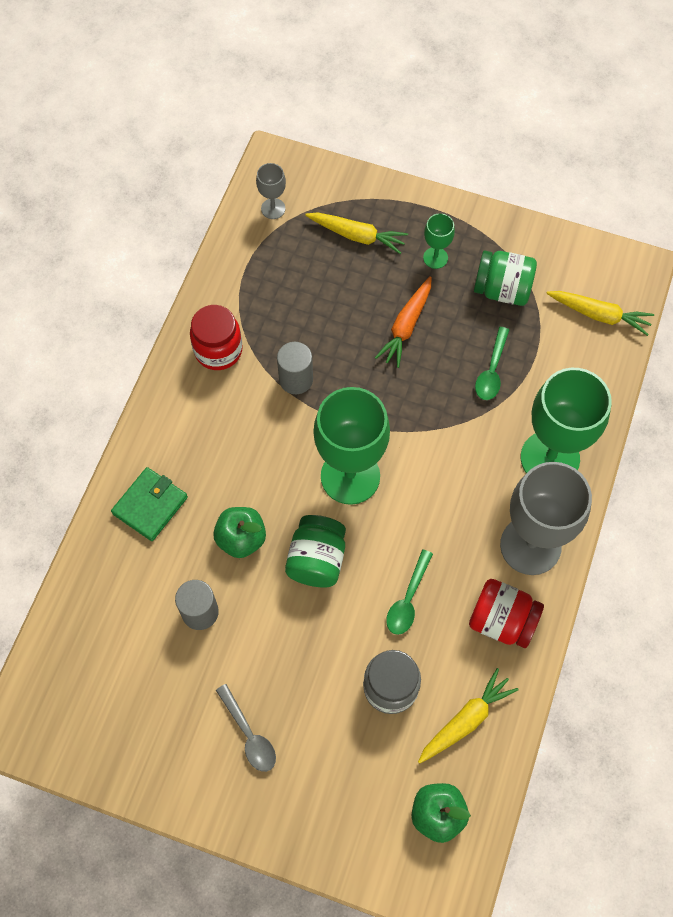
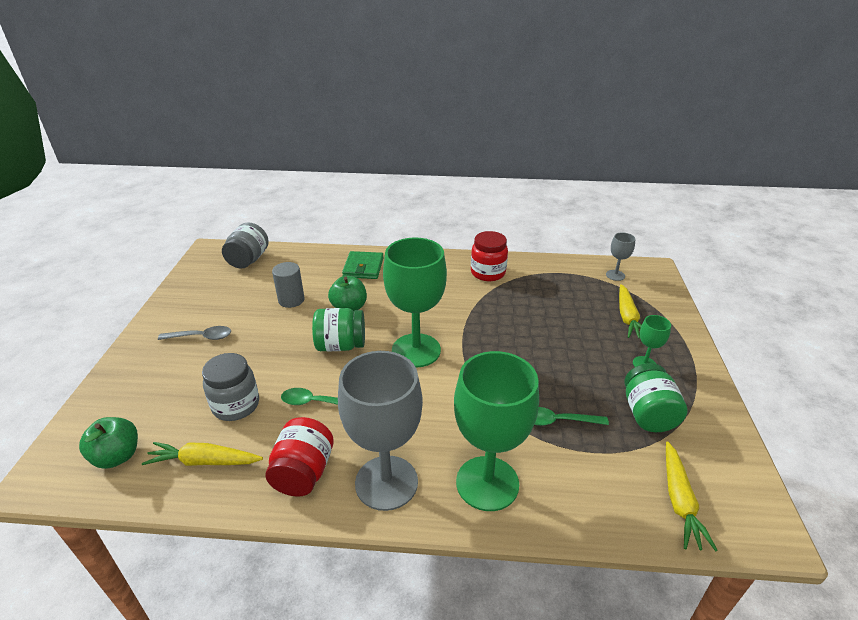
camera: 75 degrees right, 30 degrees down
(69, 669) = (248, 260): none -> grey jar
(150, 505) = (363, 268): green wallet -> green wallet turned 75 degrees clockwise
(249, 734) = (201, 337): grey spoon -> grey spoon turned 135 degrees counterclockwise
(296, 379) = (484, 309): grey cylinder -> none
(406, 326) = (566, 358): orange carrot -> none
(466, 720) = (204, 461): yellow carrot -> yellow carrot turned 150 degrees clockwise

